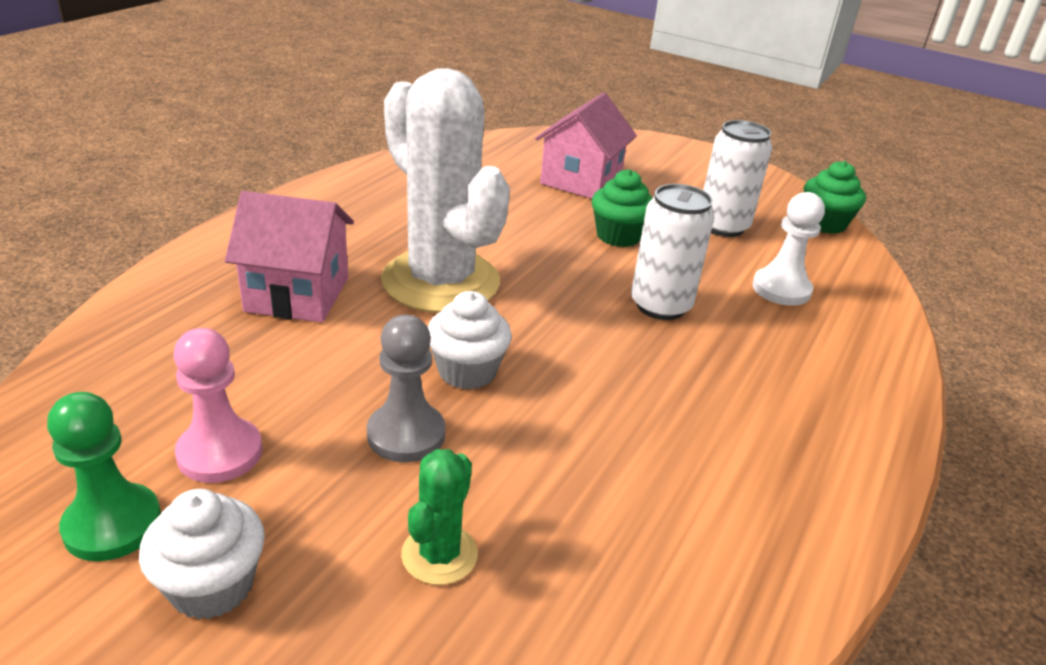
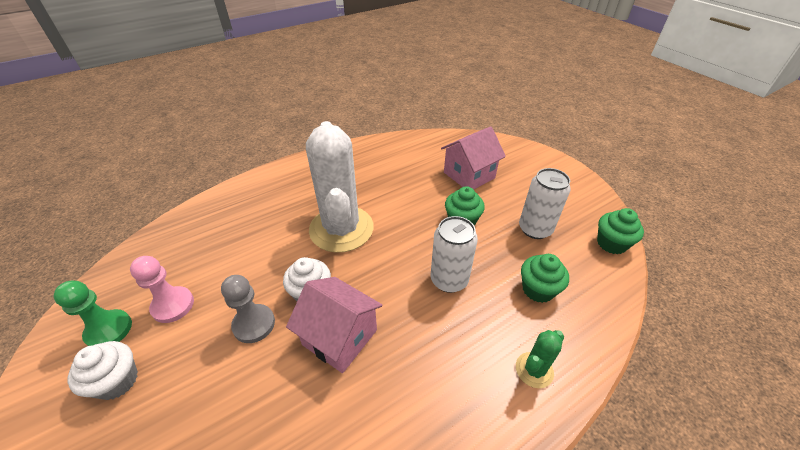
camera: 30 degrees right, 10 degrees up
(297, 294) = (270, 219): pink house -> pink house (340, 337)
(439, 554) = (214, 407): green cactus -> green cactus (534, 370)
(781, 289) = (538, 289): white pawn -> green cupcake

